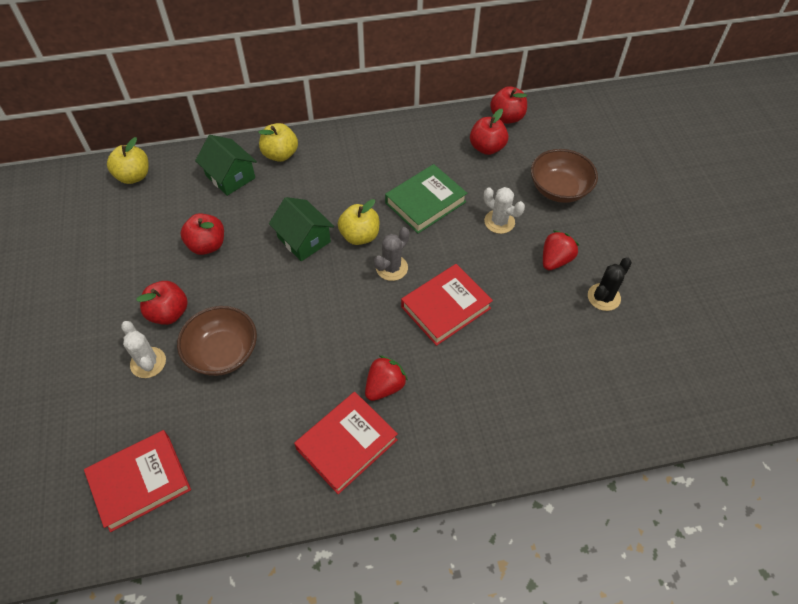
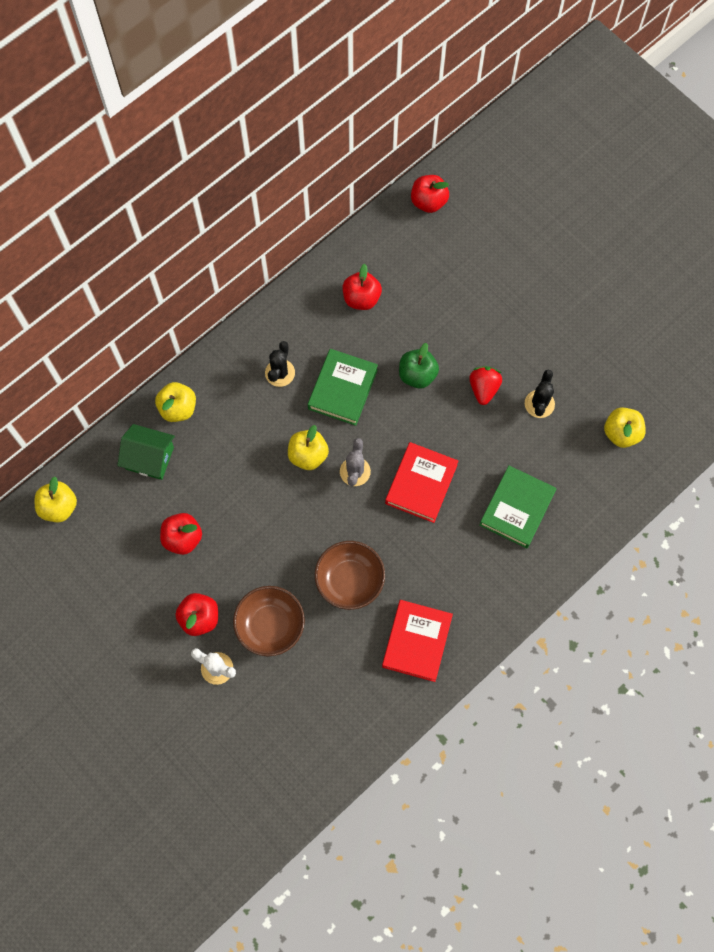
camera: 30 degrees left, 15 degrees up
(140, 482) = (285, 759): red book -> none
(304, 240) = (263, 486): green house -> none
(380, 167) = (280, 373): none -> black cactus
(384, 386) = (415, 580): red strawberry -> none
(499, 222) = (417, 375): white cactus -> green apple
(507, 117) = (359, 252): red apple -> red apple (428, 202)
(527, 375) = (517, 508): none -> green book
(559, 189) = (449, 312): brown bowl -> brown bowl (349, 580)
(677, 362) = (621, 433): none -> yellow apple

